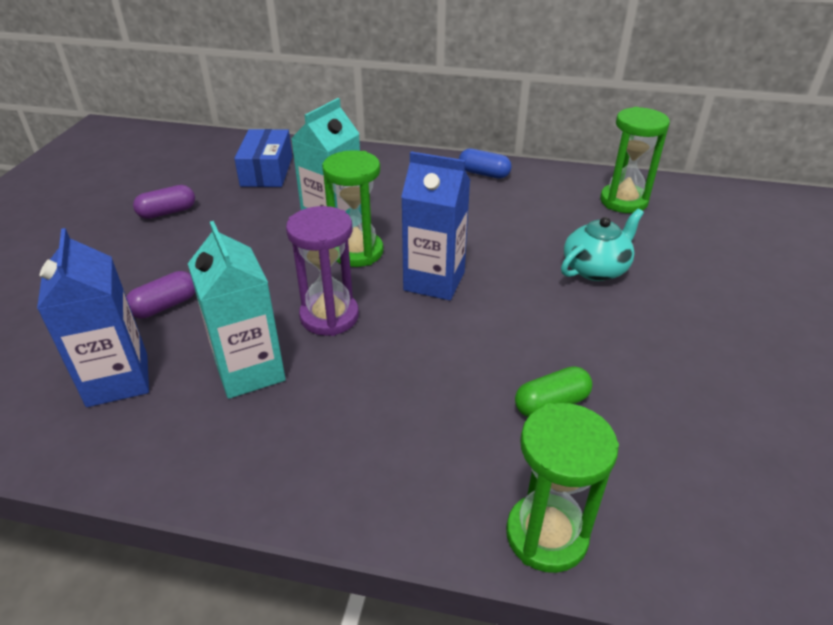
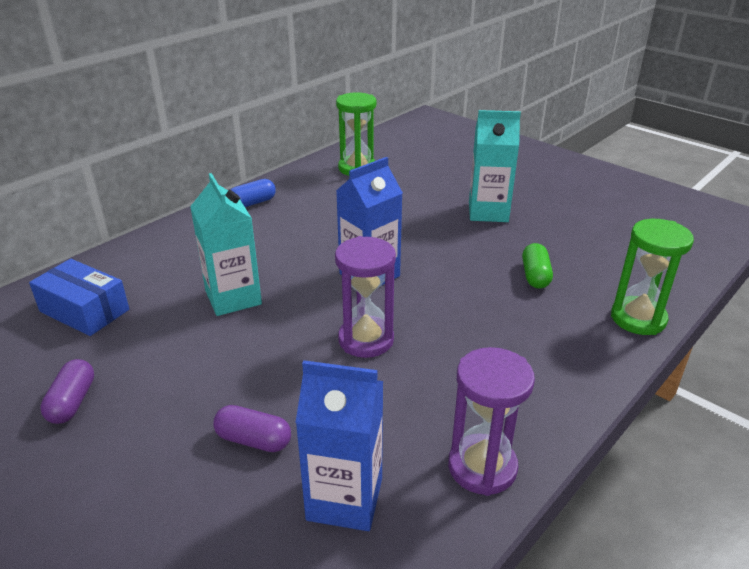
camera: 60 degrees left, 5 degrees down
(165, 306) = (253, 440): purple capsule -> purple capsule turned 60 degrees counterclockwise
(189, 457) = (482, 467): none -> purple hourglass
(250, 371) = (400, 404): turquoise carton -> turquoise carton (488, 212)
(357, 252) = (291, 298): green hourglass -> none
(596, 268) = (419, 208): turquoise teapot -> none

